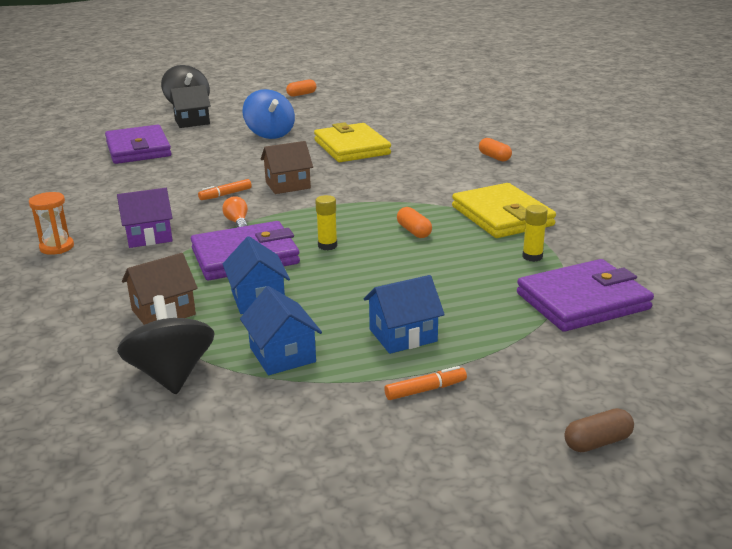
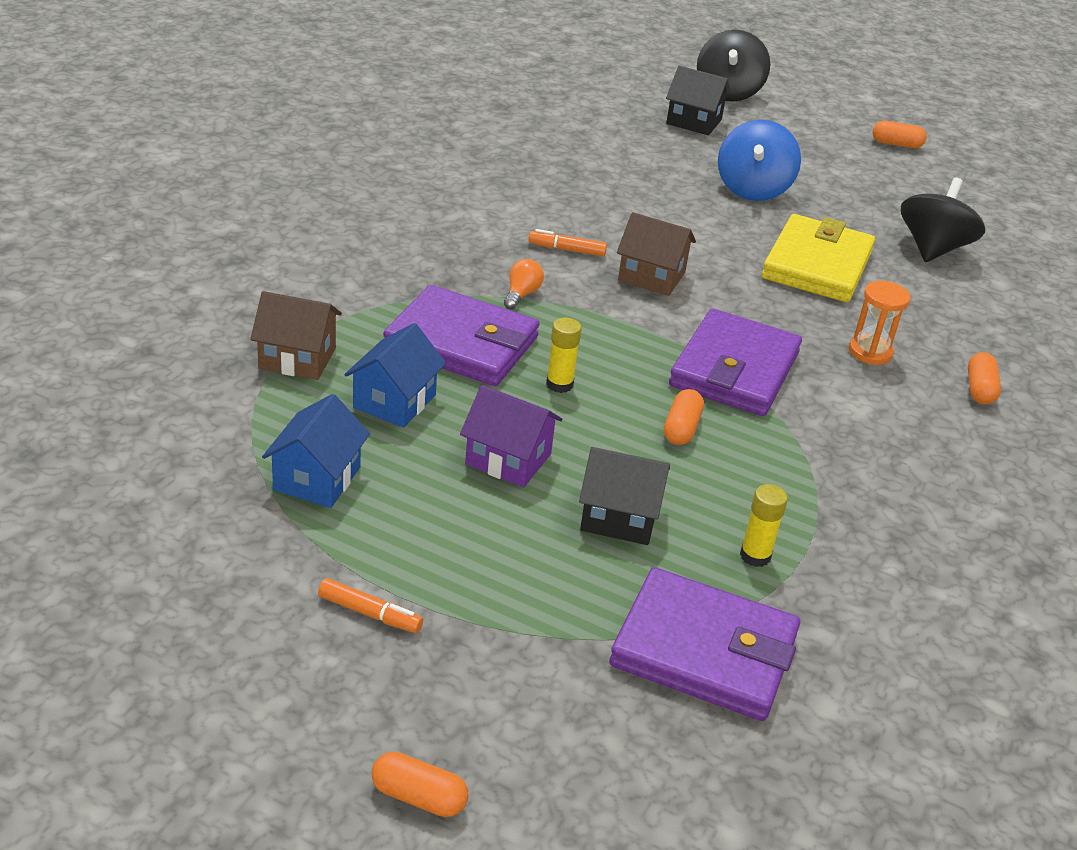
camera: 40 degrees right, 10 degrees up
(57, 247) = (323, 221): orange hourglass -> orange hourglass (870, 352)
(138, 149) = (577, 132): purple wallet -> purple wallet (734, 369)
(149, 236) = (415, 259): purple house -> purple house (508, 459)
(171, 374) = (207, 429): black spinning top -> black spinning top (932, 249)
(403, 335) = (450, 542): blue house -> none
(455, 278) = (619, 517): none -> black house
(502, 216) = (823, 479): yellow wallet -> none
(597, 442) = (418, 797): brown capsule -> orange capsule

